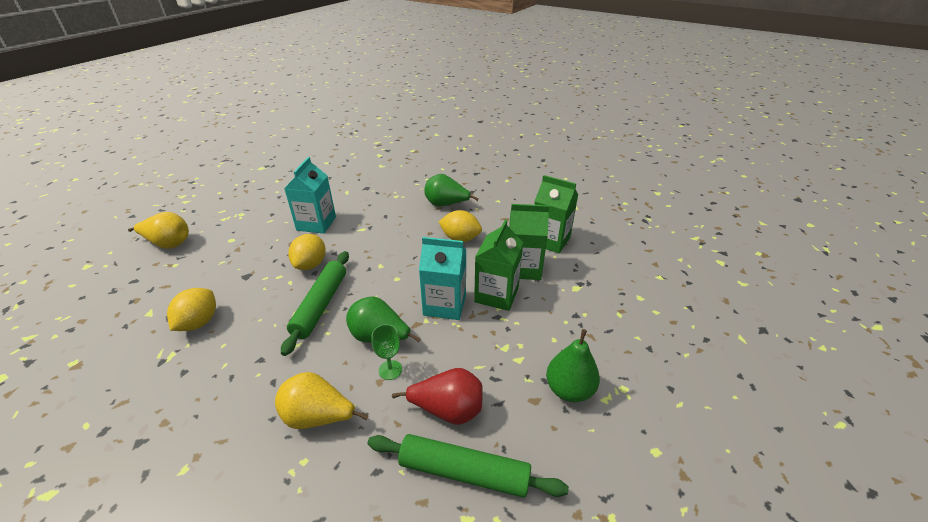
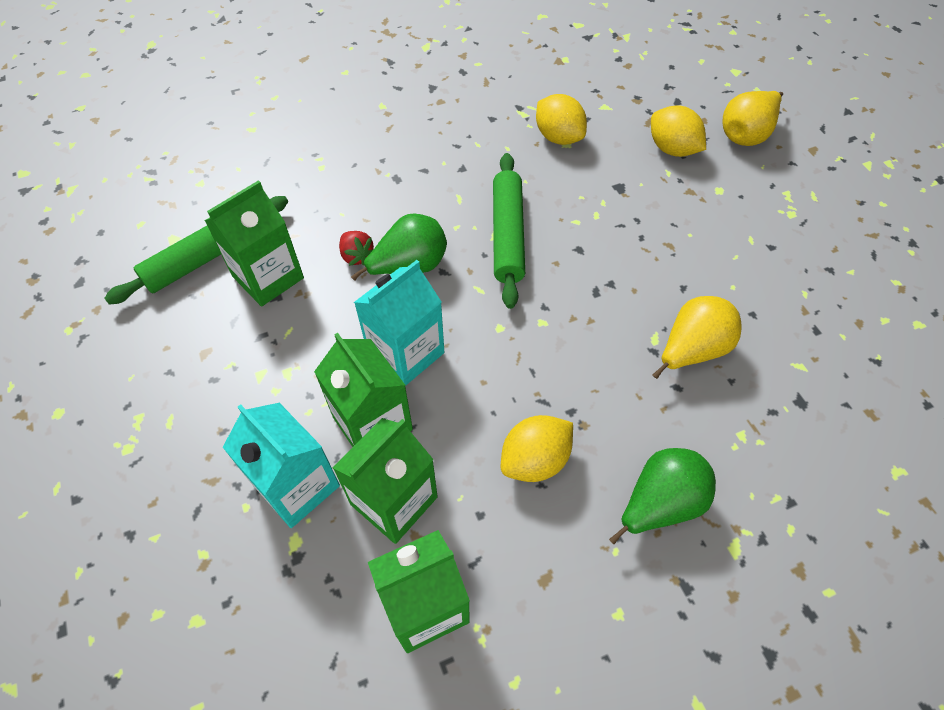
camera: 125 degrees right, 20 degrees up
(310, 264) = (599, 251): yellow lemon -> yellow lemon (672, 149)
(316, 223) = (707, 289): turquoise carton -> turquoise carton (297, 486)
(318, 417) = (353, 187): yellow pear -> yellow pear (691, 350)
(320, 305) = (508, 235): green rolling pin -> green rolling pin turned 45 degrees clockwise
(390, 370) = (357, 256): green goblet -> red strawberry
(448, 410) = (268, 277): red pear -> green carton
(569, 390) = (181, 393): green pear -> none

